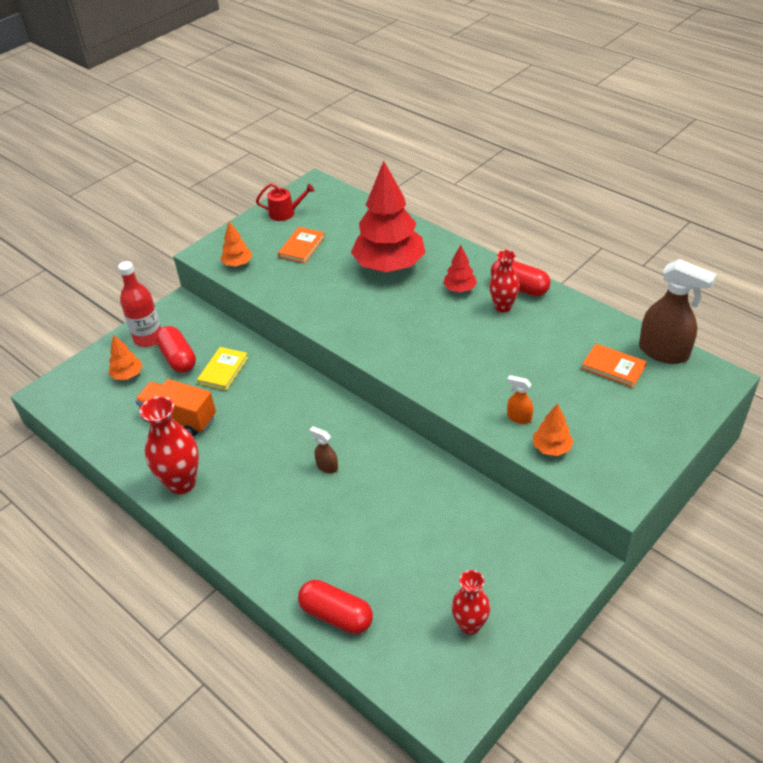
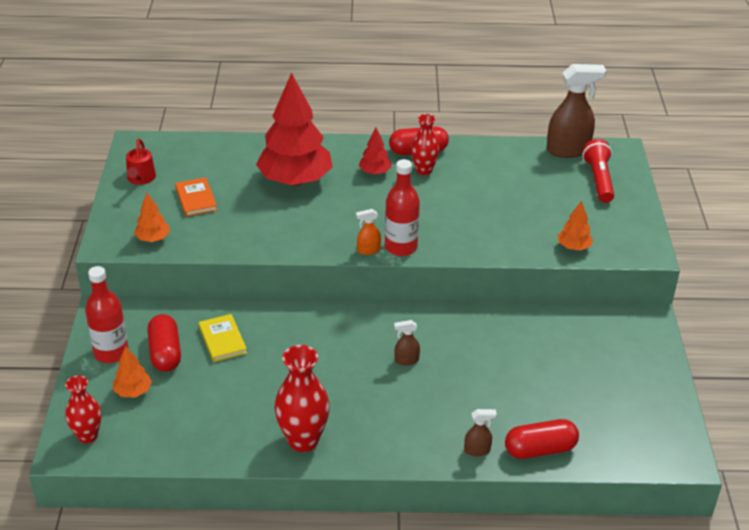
camera: 45 degrees left, 5 degrees down
(178, 358) = (165, 353): red capsule -> red capsule turned 60 degrees clockwise
(179, 418) = (233, 397): orange truck -> none
(285, 213) = (141, 178): red watering can -> red watering can turned 135 degrees clockwise
(288, 579) = (477, 450): none -> brown spray bottle
(400, 365) = (401, 247): none -> red bottle
(470, 625) = (630, 398): red vase -> red vase (88, 436)
(519, 417) = (529, 239): orange spray bottle -> orange spray bottle (368, 250)
(613, 367) = (549, 175): orange book -> none
(659, 396) = (598, 180): none -> red flashlight

